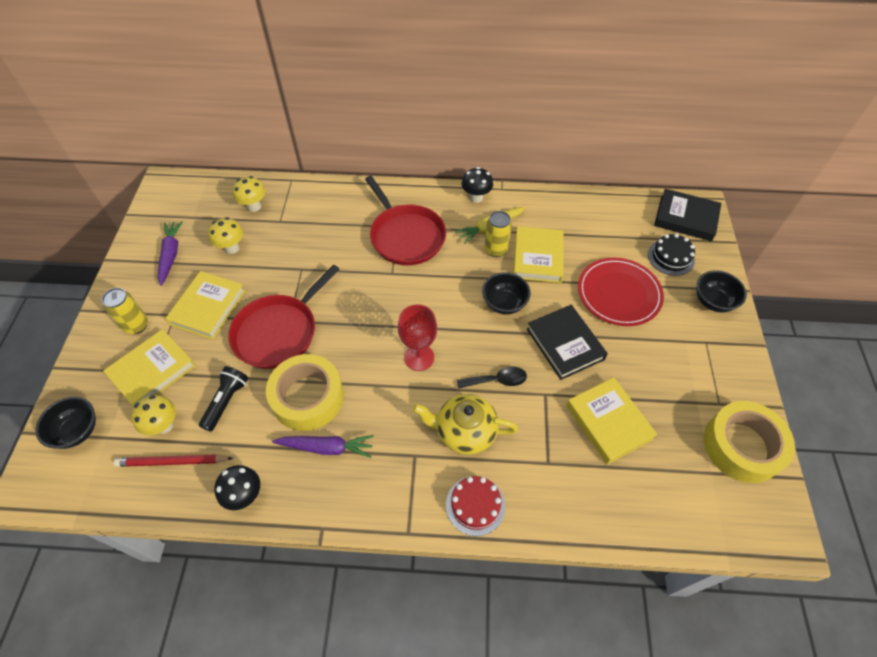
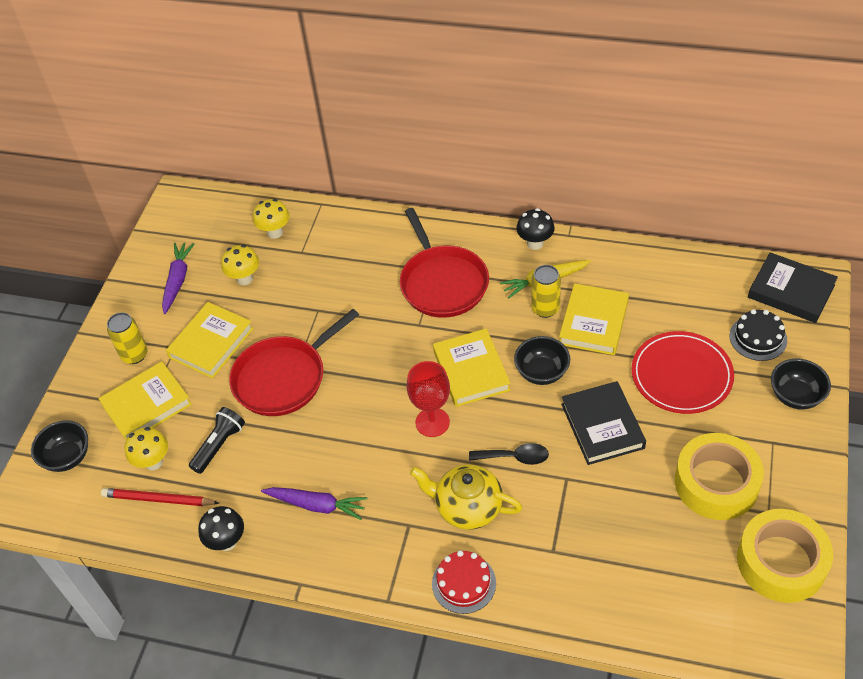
camera: 15 degrees right, 5 degrees down
(308, 397) = (305, 451): yellow tape -> yellow tape (716, 483)
(608, 422) = (632, 517): yellow book -> yellow book (471, 371)

